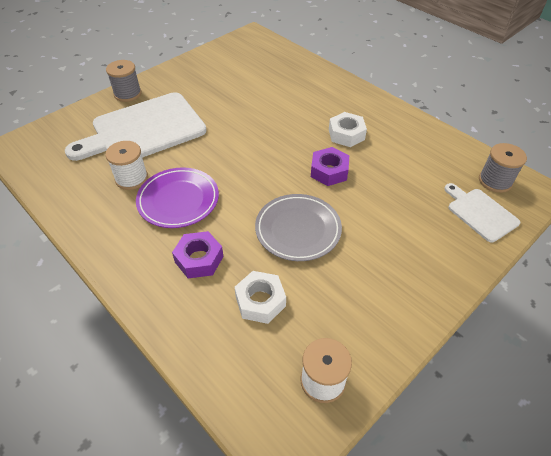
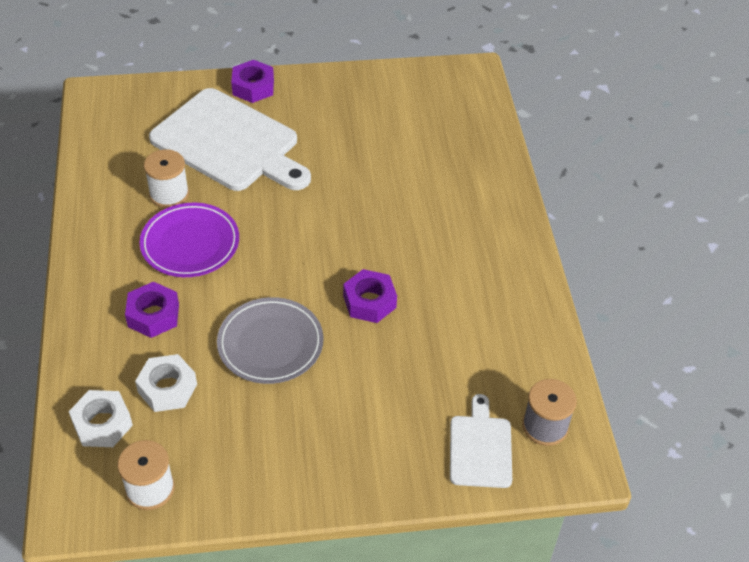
camera: 35 degrees right, 0 degrees up
(127, 94) = (253, 87): grey spool -> purple nut
(144, 130) = (229, 143): white cutting board -> white cutting board turned 150 degrees counterclockwise
(346, 134) = (438, 270): white nut -> white nut (102, 424)

